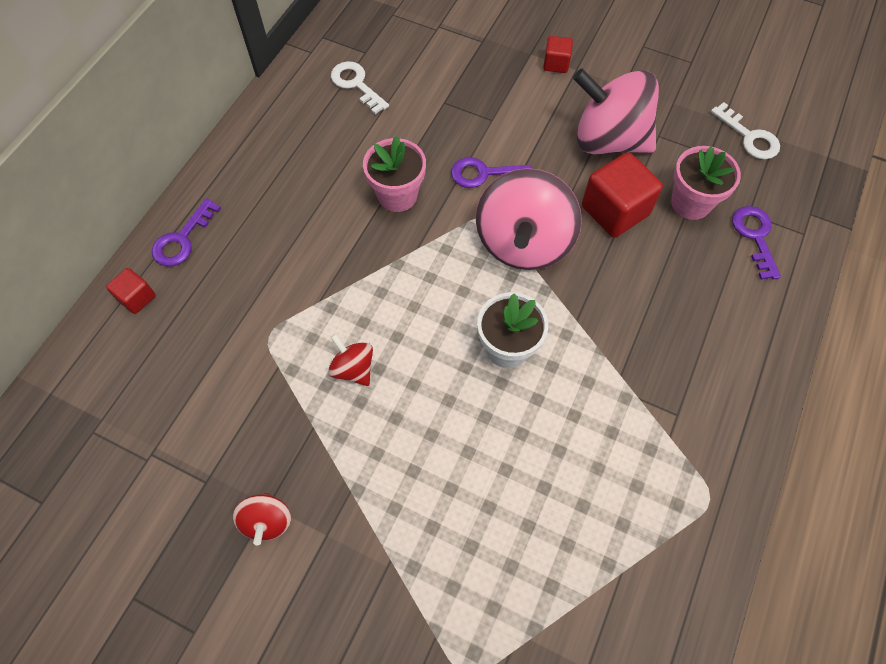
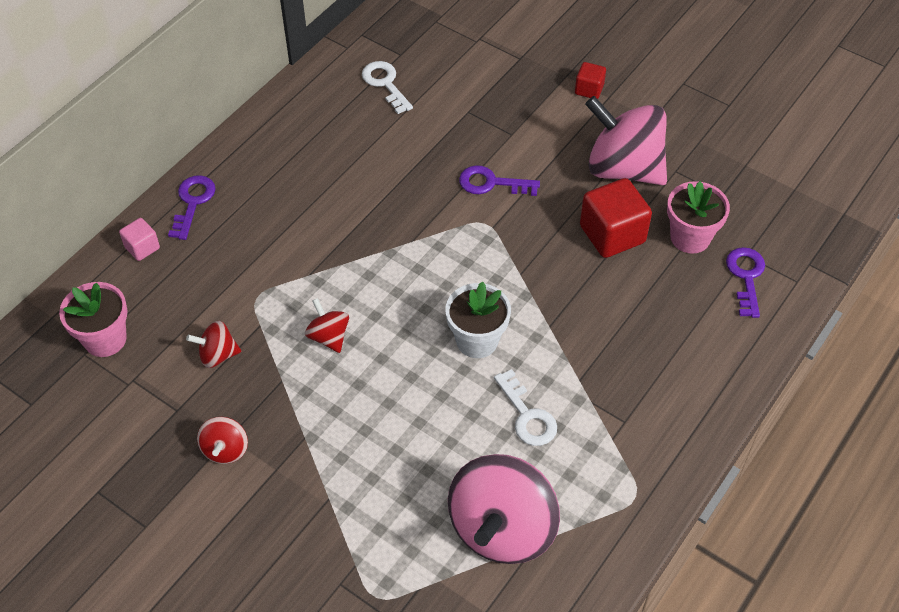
camera: 10 degrees right, 10 degrees down
(137, 298) = (142, 247): red cube -> pink cube
(182, 239) = (192, 202): purple key -> purple key turned 150 degrees clockwise
(239, 409) = (217, 355): none -> red spinning top
(397, 195) = (403, 191): pink flower pot -> pink flower pot (105, 339)
(523, 243) = (515, 251): pink spinning top -> pink spinning top (502, 529)
(749, 137) = (767, 184): white key -> white key (527, 415)

